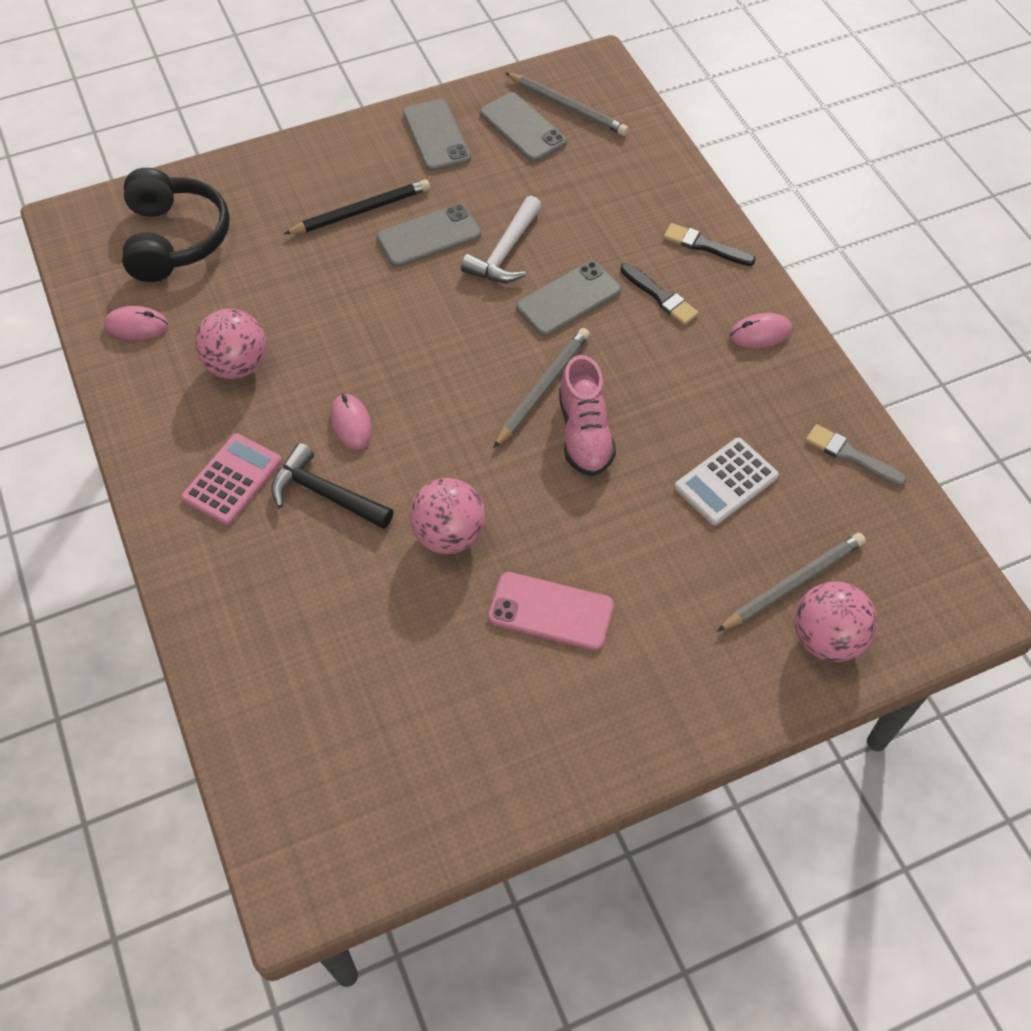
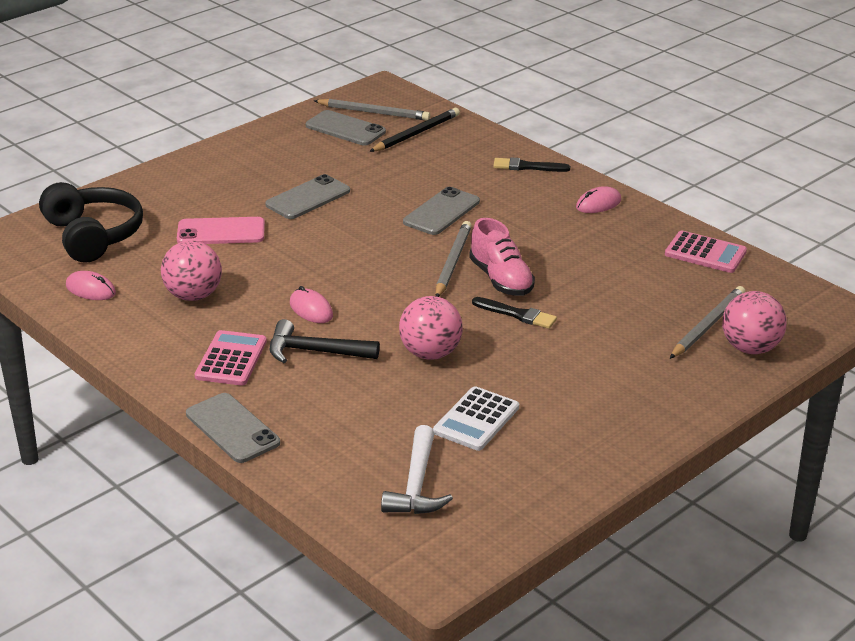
camera: 20 degrees left, 25 degrees down
(136, 326) = (90, 289): pink mouse -> pink mouse turned 45 degrees clockwise
(361, 211) = (242, 194): black pencil -> black pencil (416, 134)
(436, 136) = (278, 144): grey phone -> grey phone (232, 428)
(505, 252) = (375, 196): white hammer -> white hammer (416, 485)
(551, 611) = (537, 377): pink phone -> pink phone (221, 232)
(660, 296) = (511, 198): black brush -> black brush (517, 314)
(726, 482) = (624, 284): white calculator -> white calculator (476, 420)
(851, 455) = (705, 253): grey brush -> pink calculator

